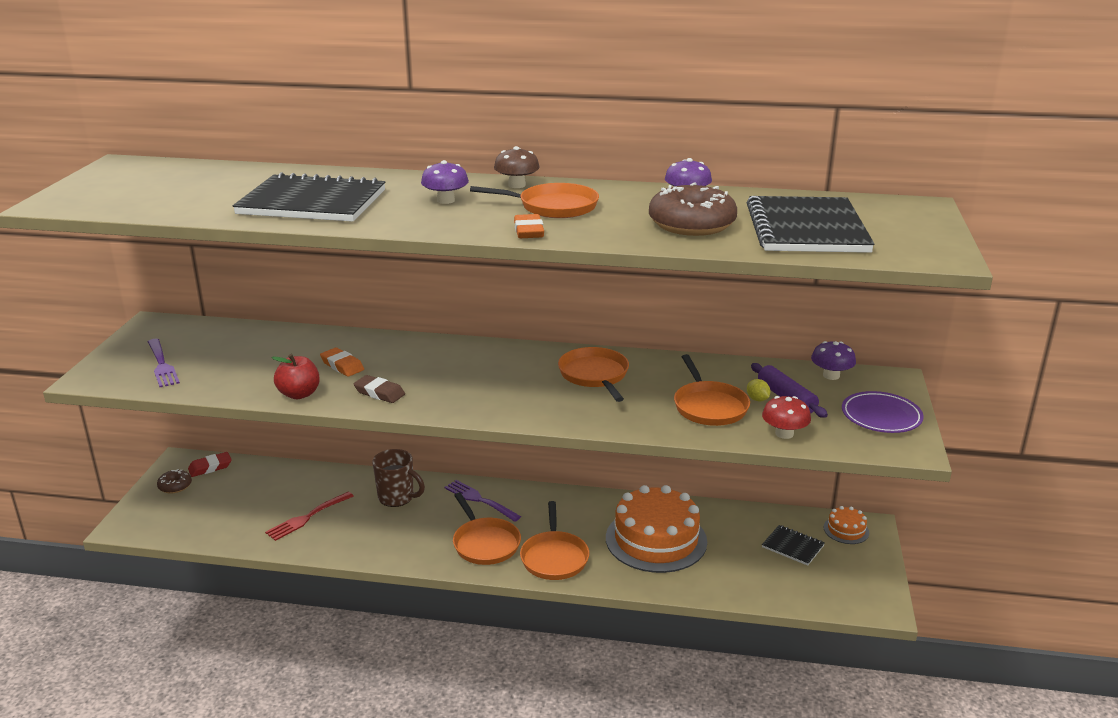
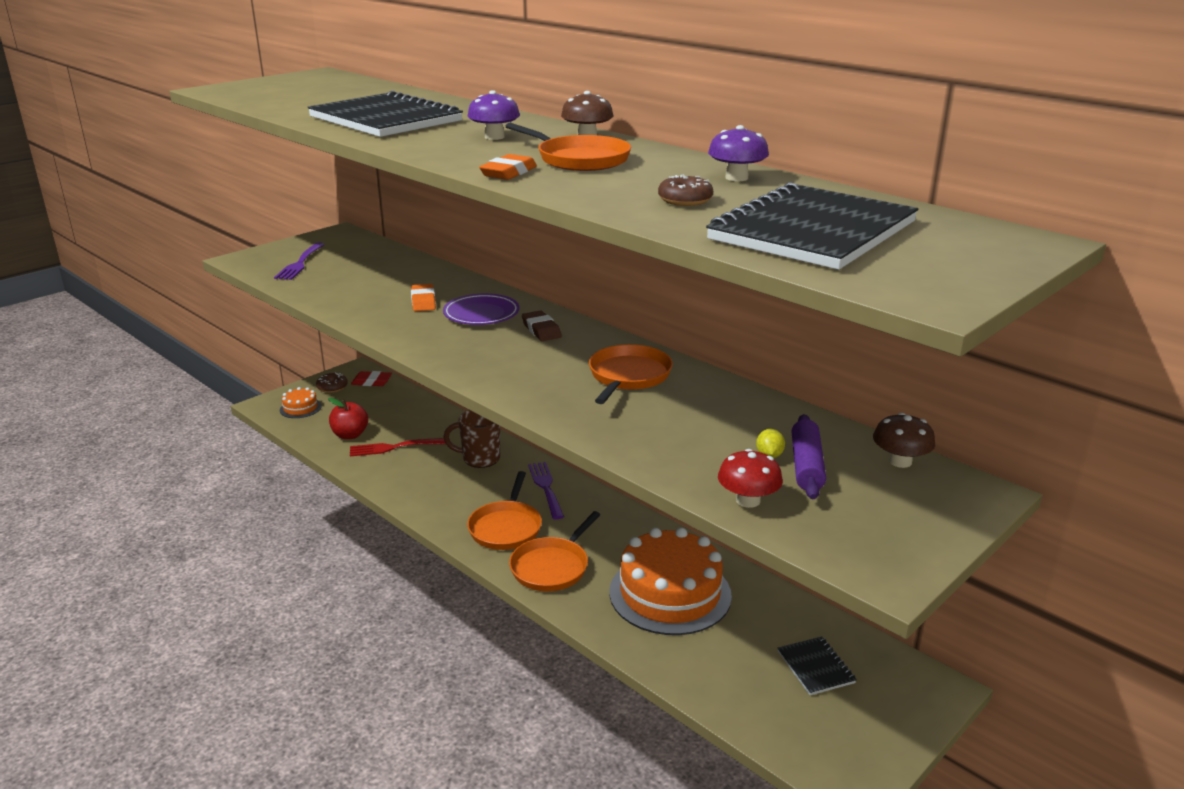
camera: 35 degrees right, 0 degrees up
(299, 394) = (358, 313): red apple -> red apple (350, 435)
(379, 393) = (418, 331): brown eraser -> brown eraser (541, 330)
(397, 497) = (480, 458): brown mug -> brown mug turned 120 degrees clockwise
(691, 224) = (685, 200): brown donut -> brown donut, size x0.49
(709, 407) = (703, 444): orange pan -> none
(831, 375) = (900, 461): purple mushroom -> brown mushroom
(846, 530) = (904, 679): orange cake -> orange cake (300, 408)
(881, 416) = (900, 527): purple plate -> purple plate (481, 314)

